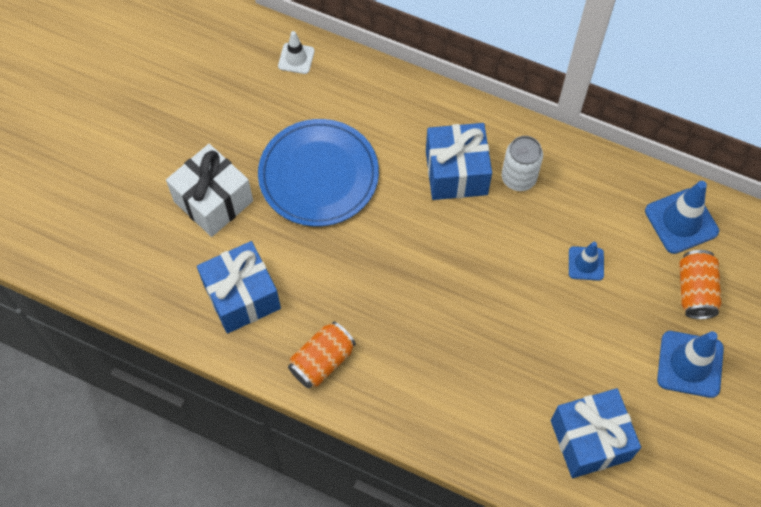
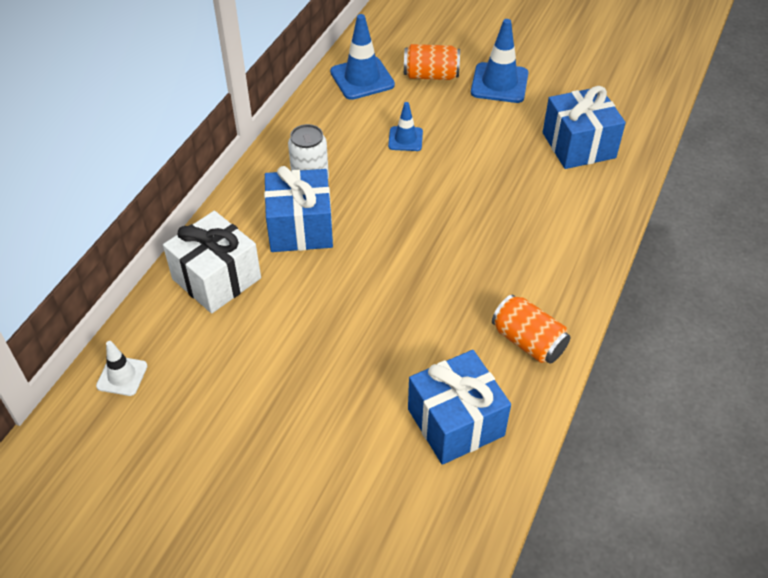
camera: 90 degrees left, 15 degrees down
(213, 201) = (324, 460): white gift -> white gift (216, 278)
(318, 175) = (294, 349): blue plate -> none

